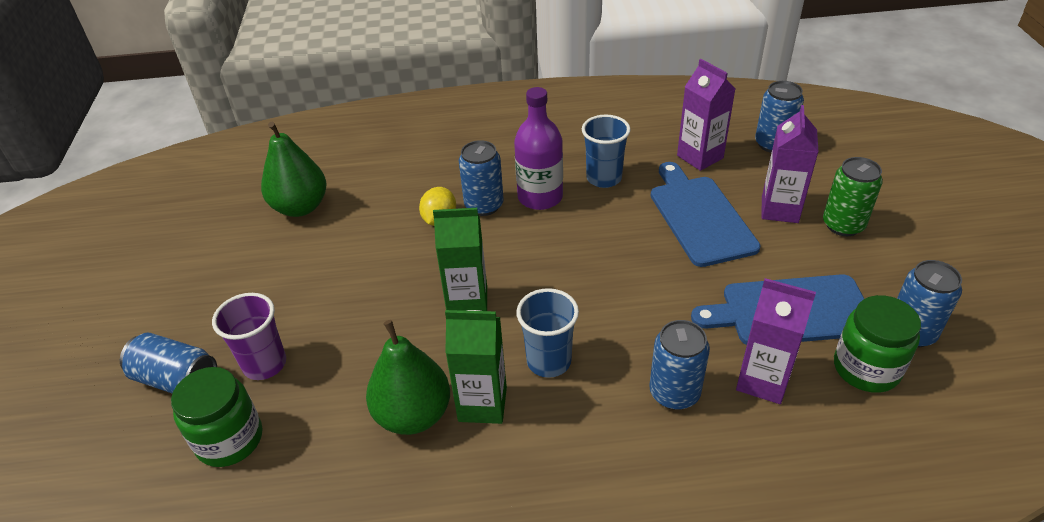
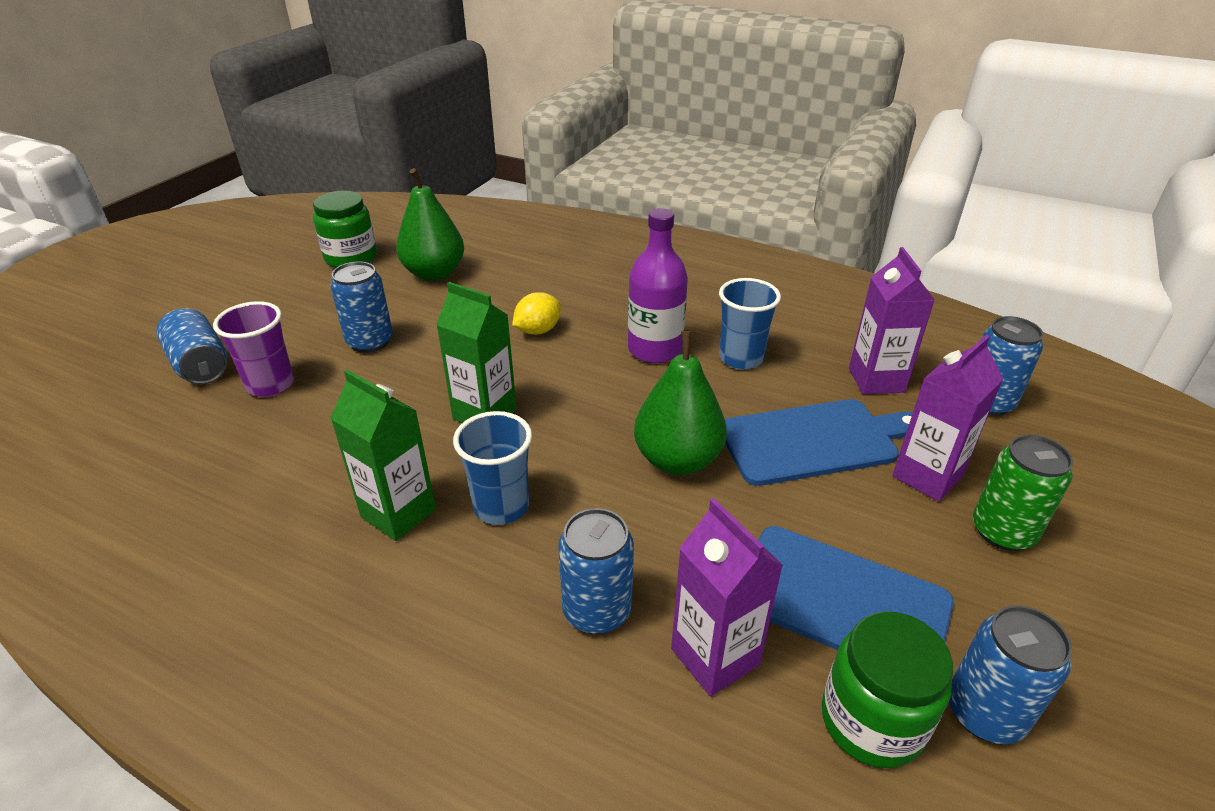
camera: 30 degrees right, 5 degrees down
(229, 439) = (180, 431): green jar -> green jar (351, 258)
(413, 415) = (332, 489): green pear -> green pear (677, 460)
(484, 205) = (592, 335): blue can -> blue can (370, 342)
(699, 217) = (814, 441): blue cutting board -> blue cutting board turned 60 degrees clockwise

